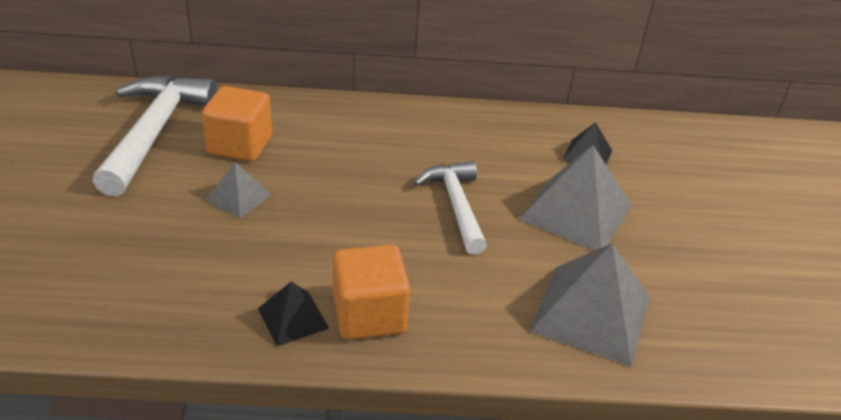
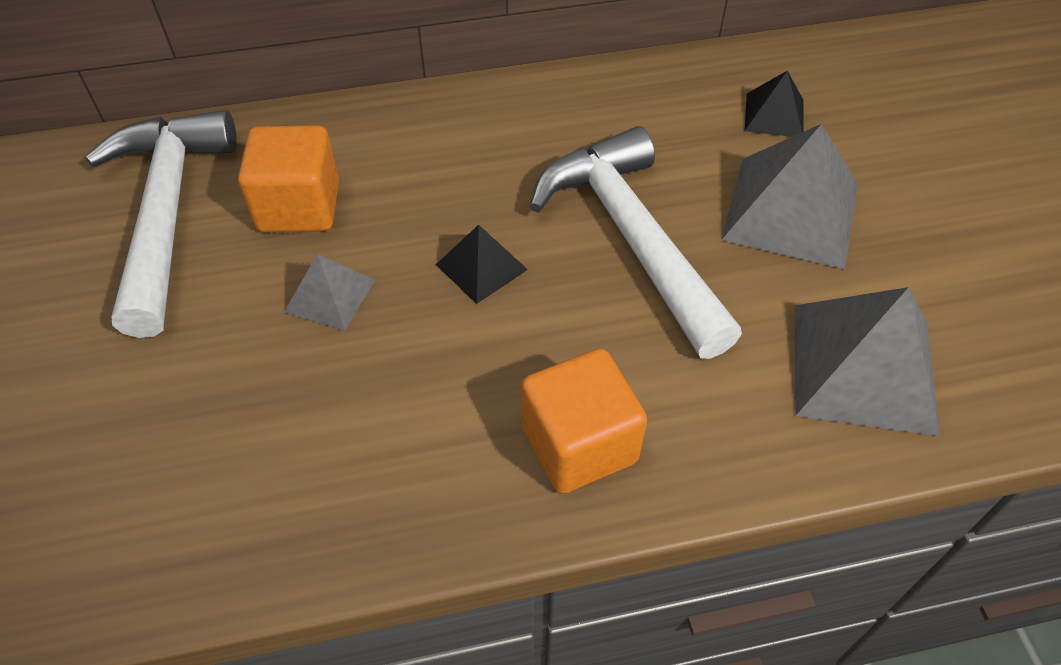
camera: 10 degrees left, 15 degrees up
(293, 318) = (478, 476): black pyramid -> black pyramid (481, 266)
(456, 205) = (631, 237): white hammer -> white hammer, size x1.56

